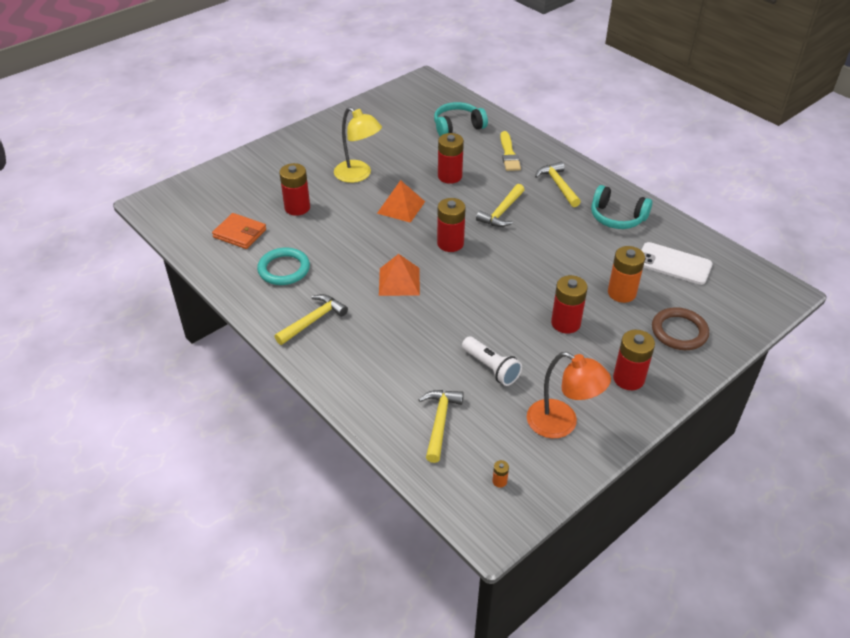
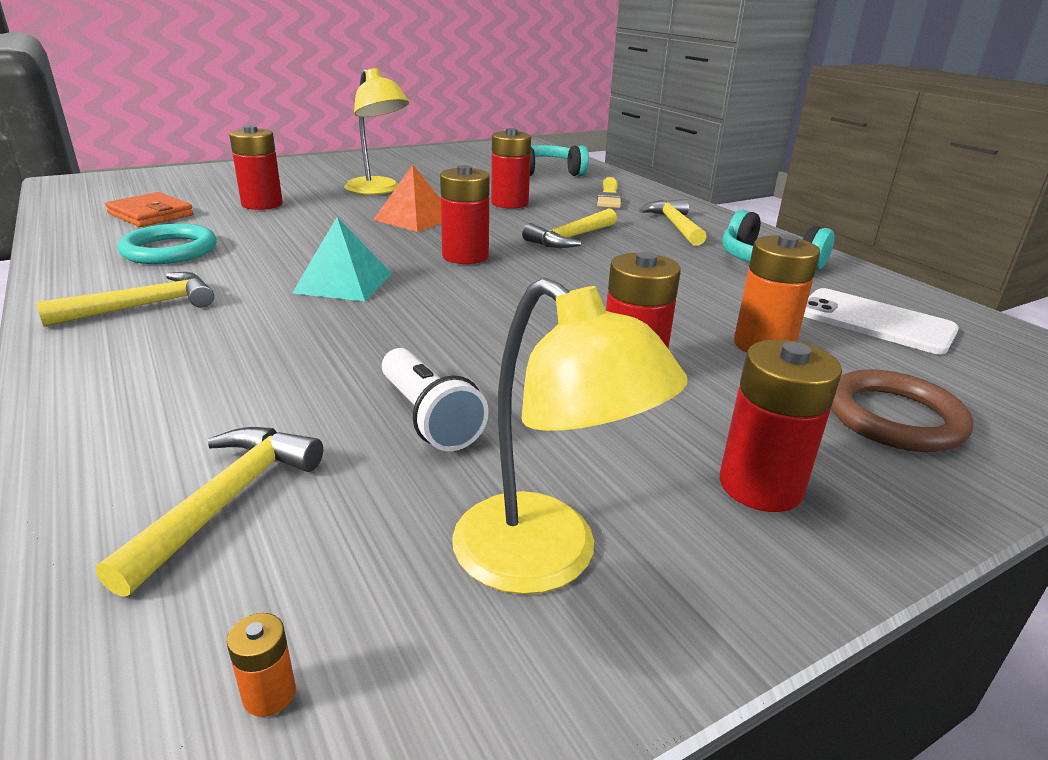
camera: 10 degrees right, 15 degrees down
(399, 281) = (343, 283): orange pyramid -> turquoise pyramid
(561, 424) = (547, 559): orange lamp -> yellow lamp

